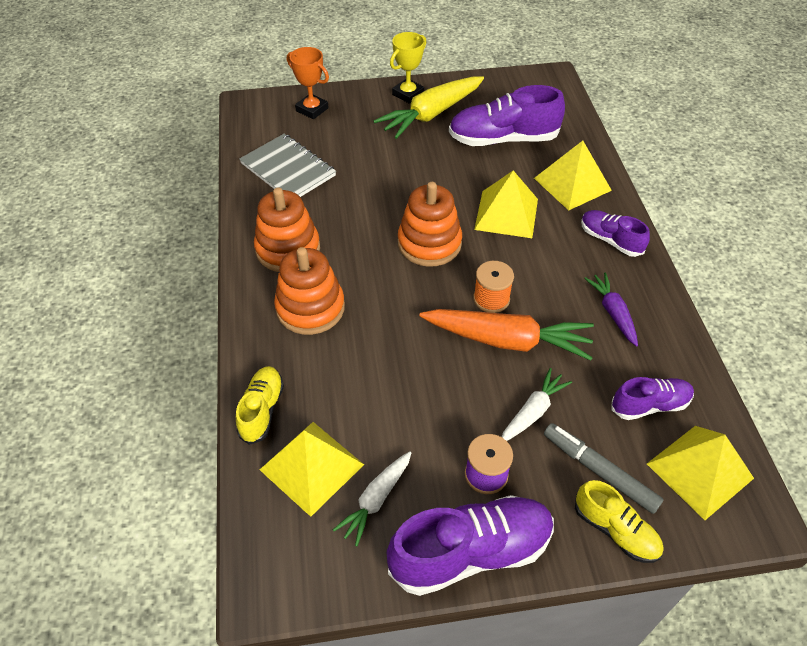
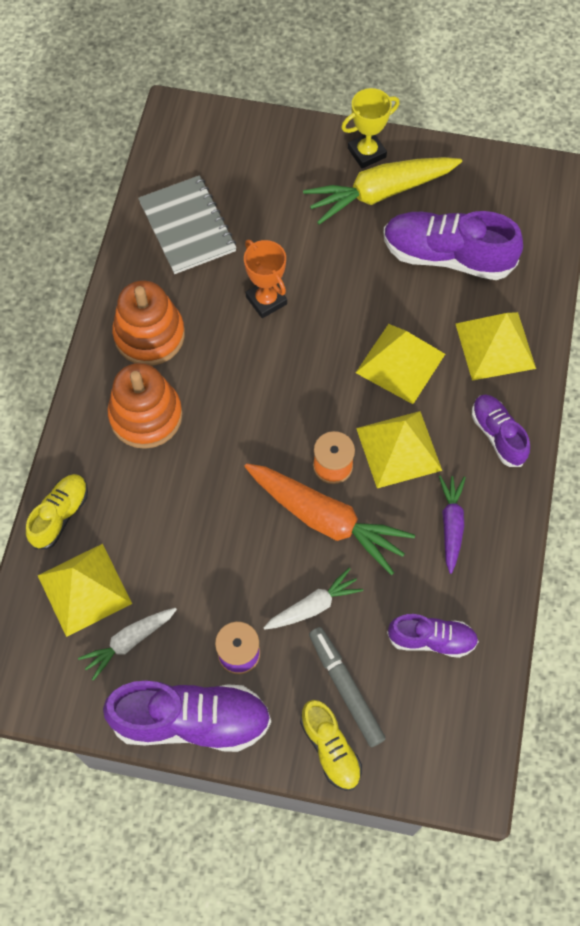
camera: 20 degrees right, 15 degrees up
(312, 109) = (246, 144): orange trophy -> orange trophy (266, 300)
(429, 243) = (299, 375): orange stacking toy -> none
(699, 470) = (441, 722): yellow pyramid -> yellow pyramid (399, 449)

